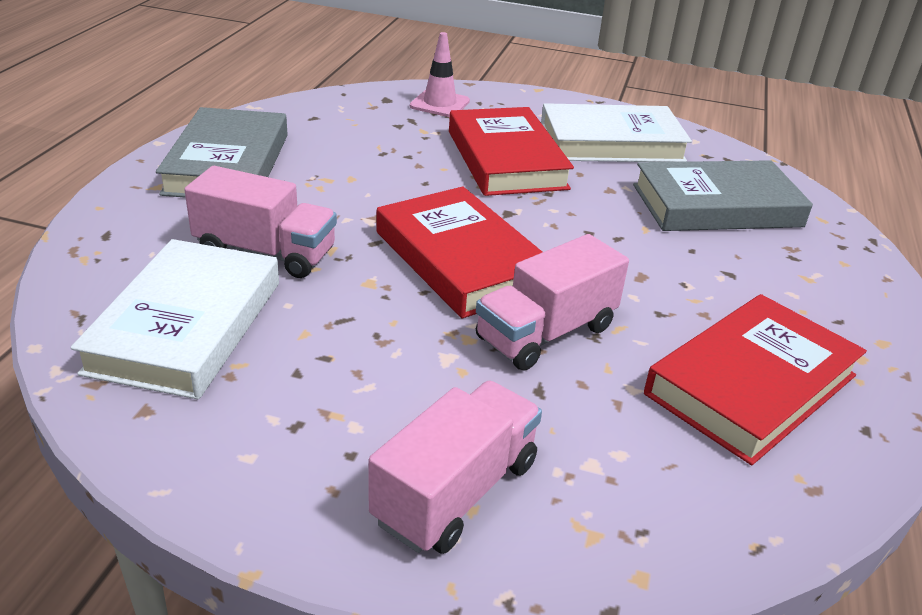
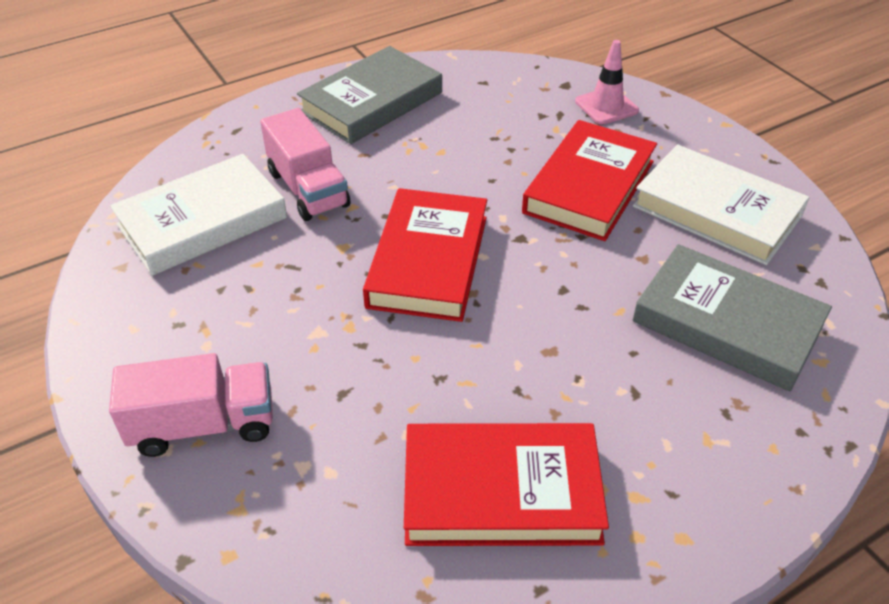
camera: 45 degrees right, 10 degrees up
(546, 333) = (407, 354): pink truck -> none

